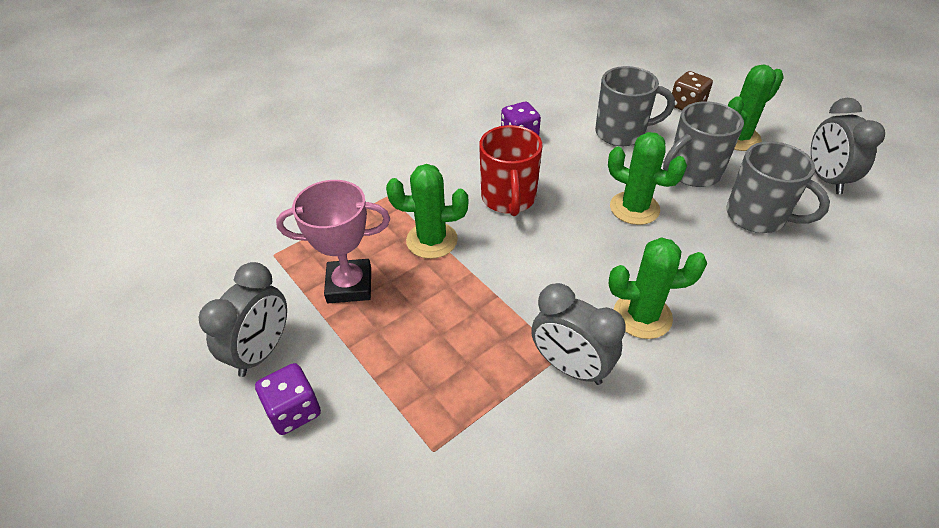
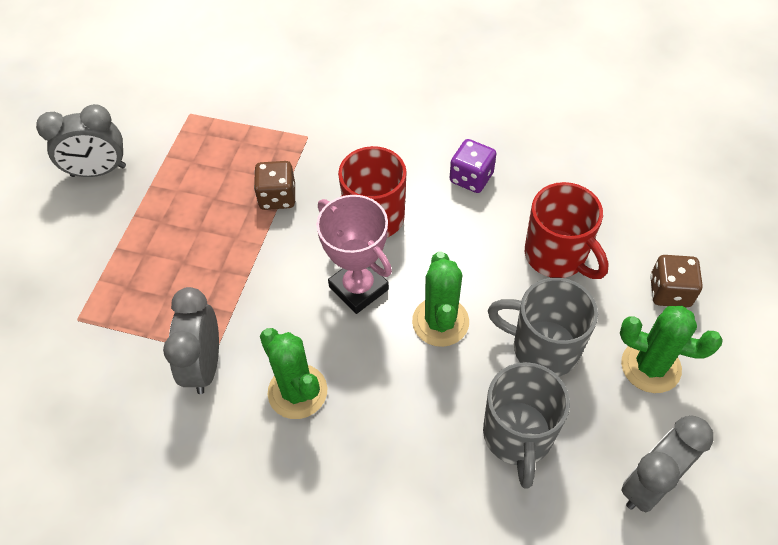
camera: 55 degrees right, 10 degrees up
(294, 411) = (62, 222): purple dice -> none
(349, 285) = (191, 177): pink trophy -> pink trophy (358, 288)
(432, 240) = (277, 197): green cactus -> brown dice
(622, 133) = (557, 256): grey mug -> red mug

